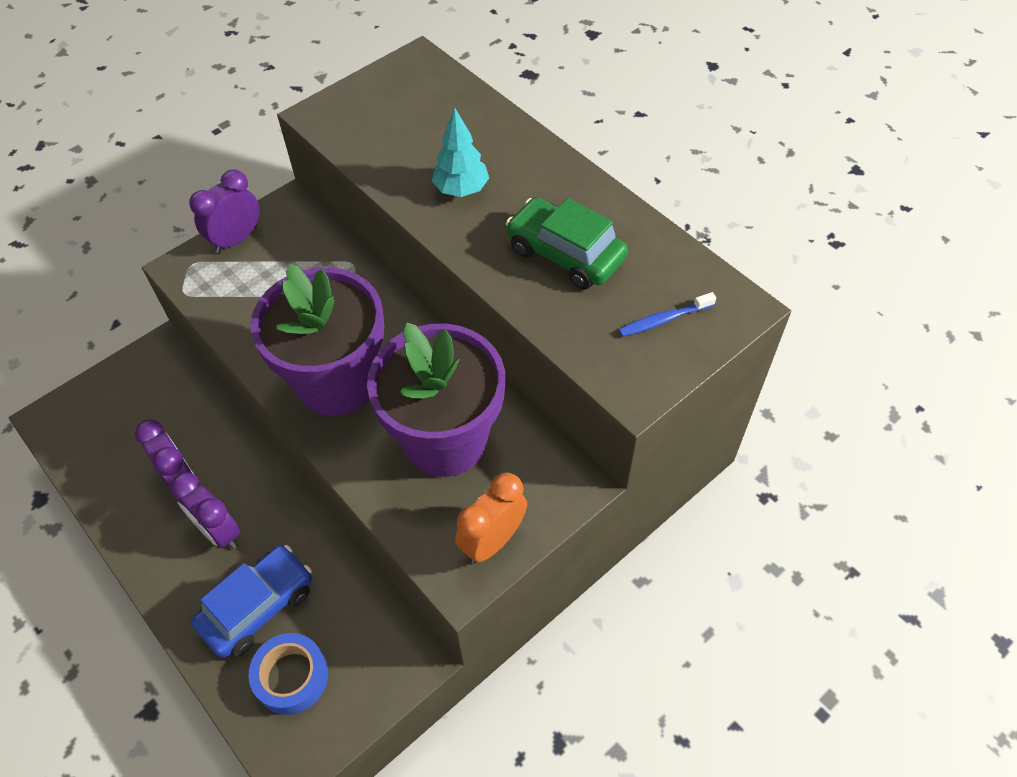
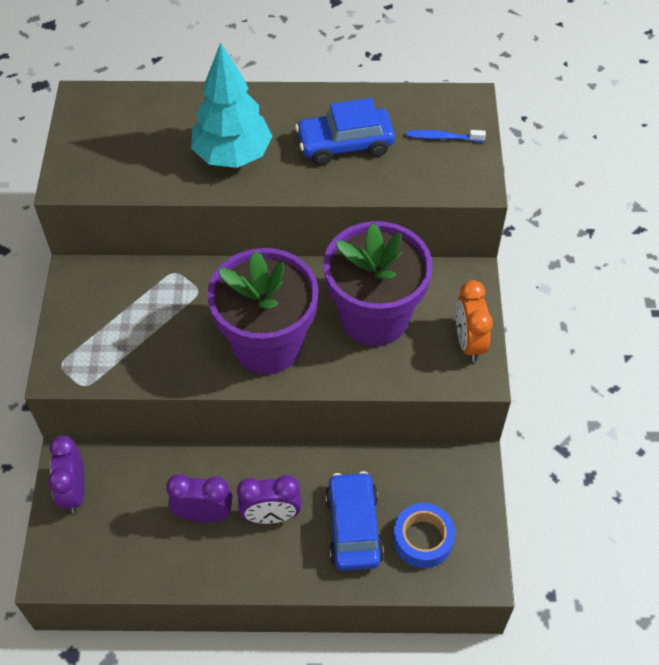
camera: 50 degrees left, 0 degrees up
(236, 239) = (70, 323): purple clock -> purple clock (74, 491)
(461, 190) = (233, 156): turquoise tree -> turquoise tree, size x1.67
(565, 254) = (345, 144): green car -> blue car
(663, 320) = (442, 137): blue toothbrush -> blue toothbrush turned 75 degrees clockwise

